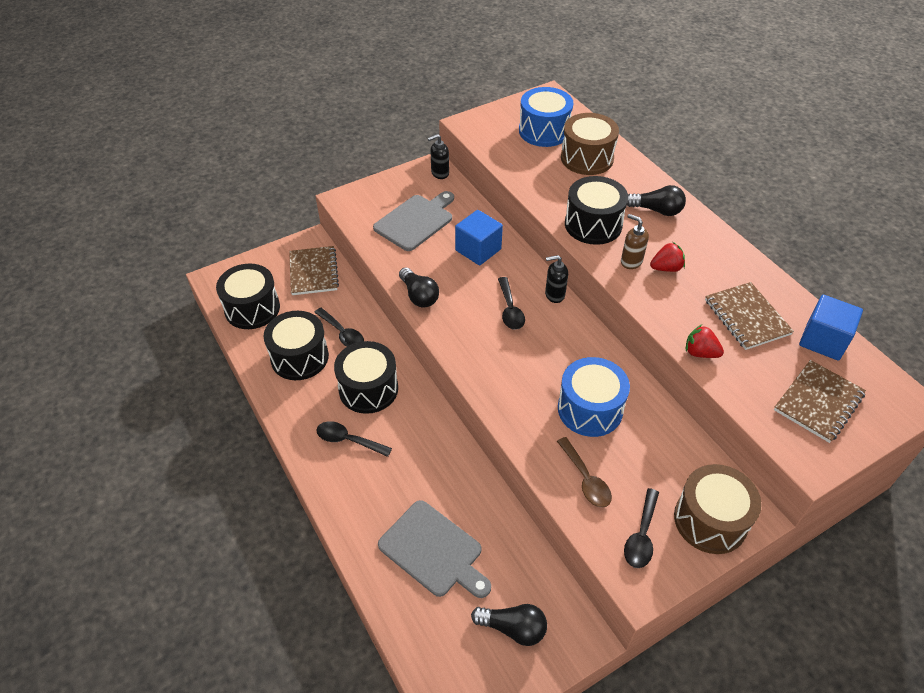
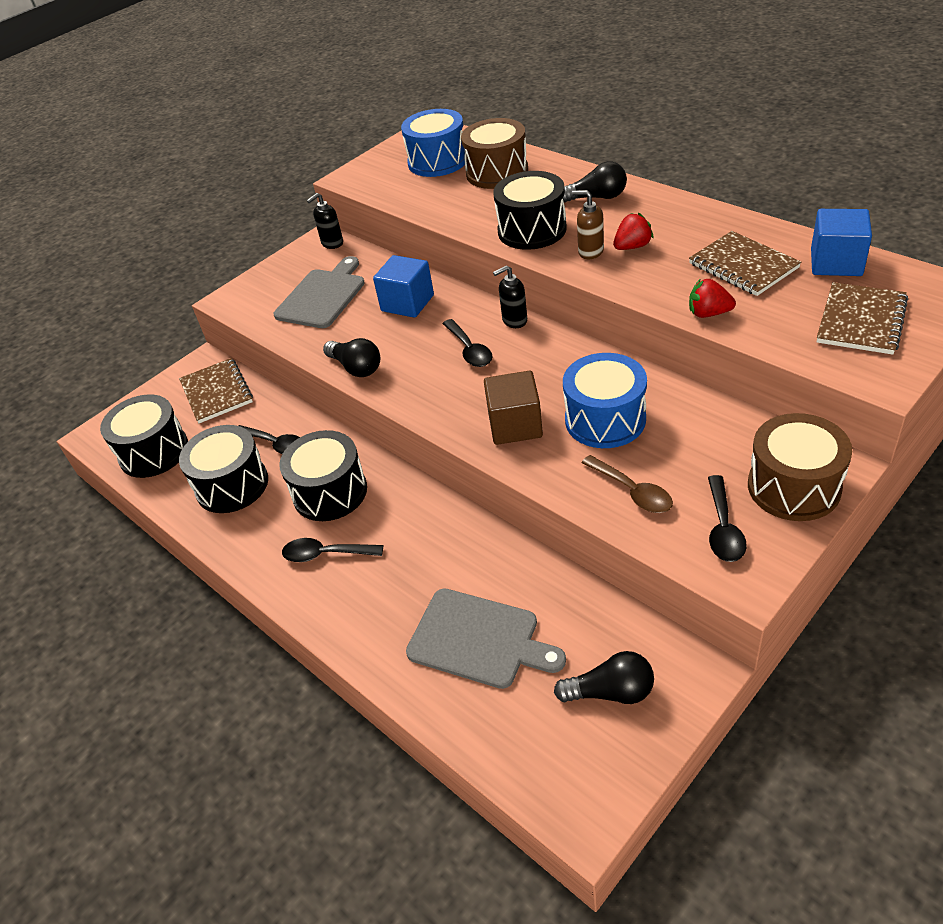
camera: 10 degrees left, 5 degrees down
(520, 390) = (515, 425): none -> brown cube

